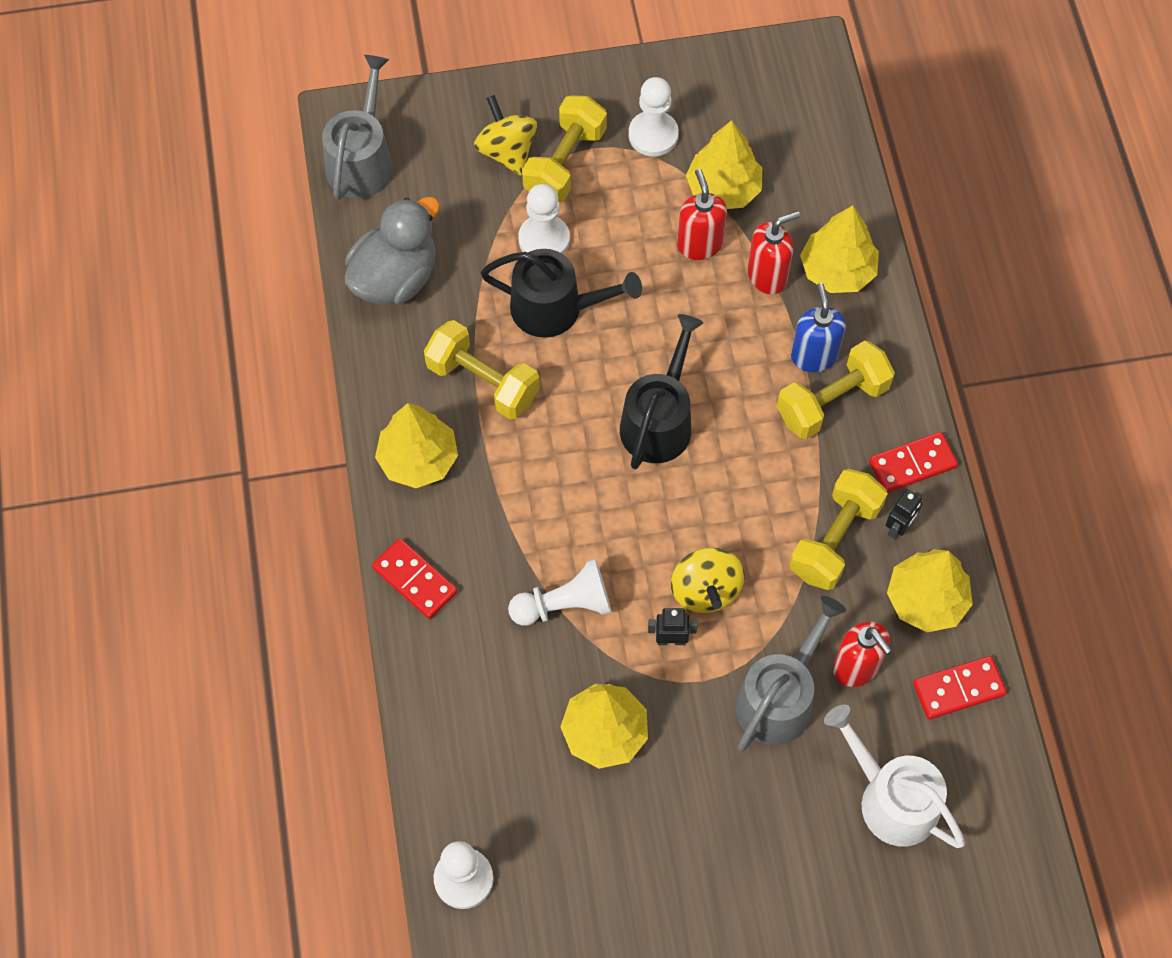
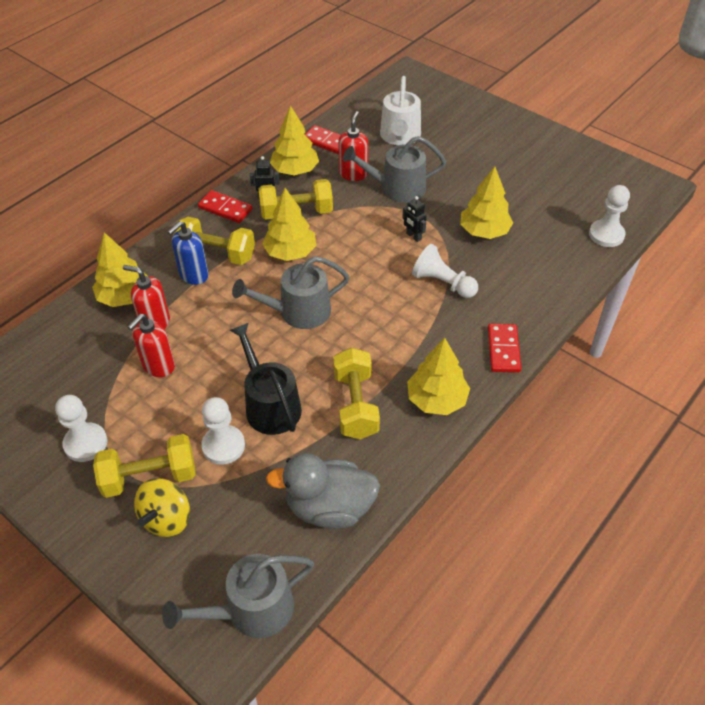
camera: 130 degrees left, 15 degrees down
(659, 421) = (298, 312): black watering can -> grey watering can
(705, 590) = (374, 239): yellow spinning top -> none
(723, 189) = (104, 380): yellow tree -> yellow tree (290, 252)

